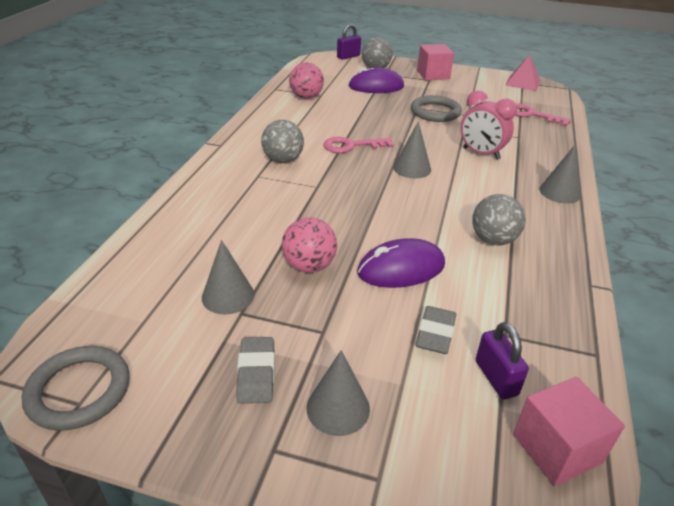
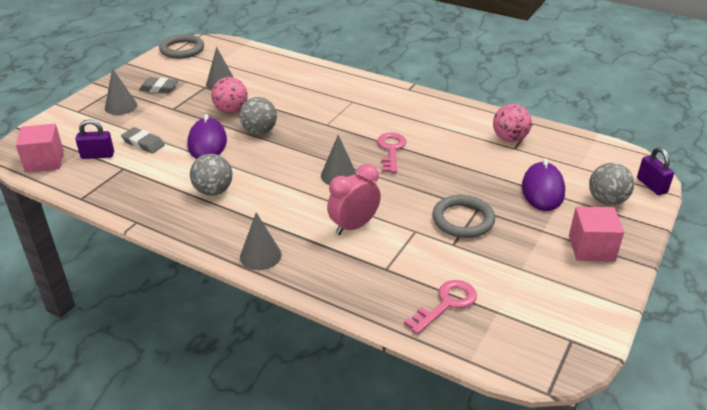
camera: 105 degrees right, 0 degrees up
(283, 160) = (374, 114): grey ball -> grey ball (259, 131)
(522, 83) = (569, 339): pink pyramid -> none

